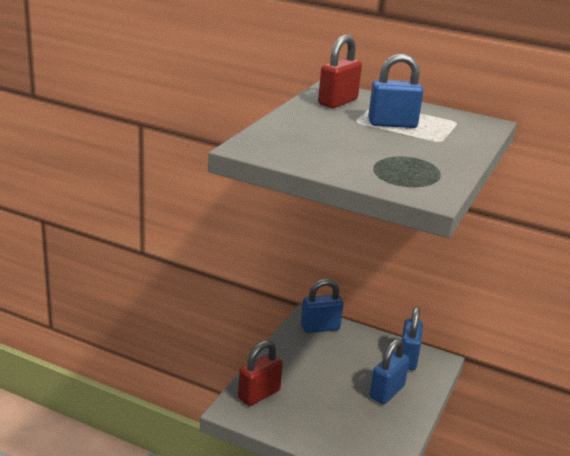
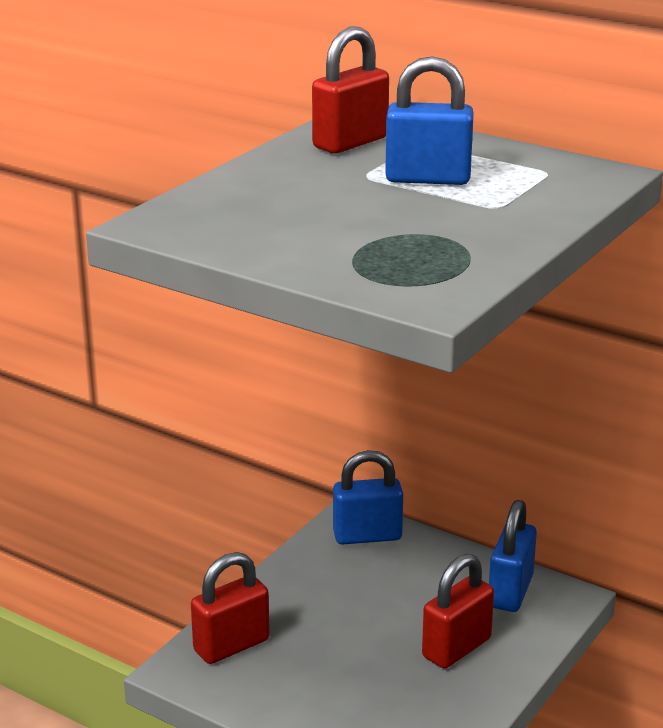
camera: 10 degrees right, 0 degrees up
(387, 392) = (456, 648): blue padlock -> red padlock

